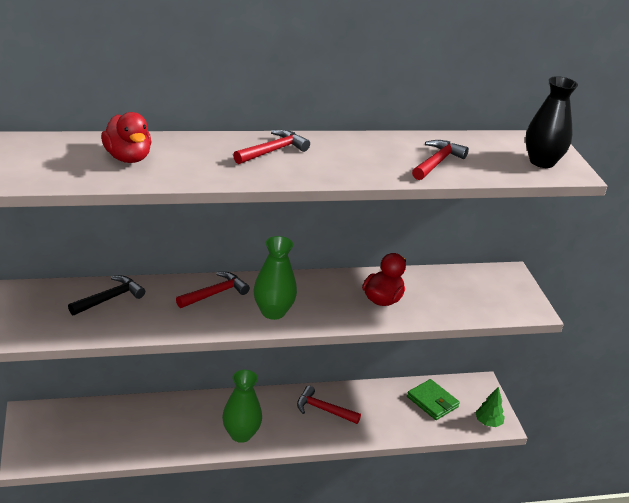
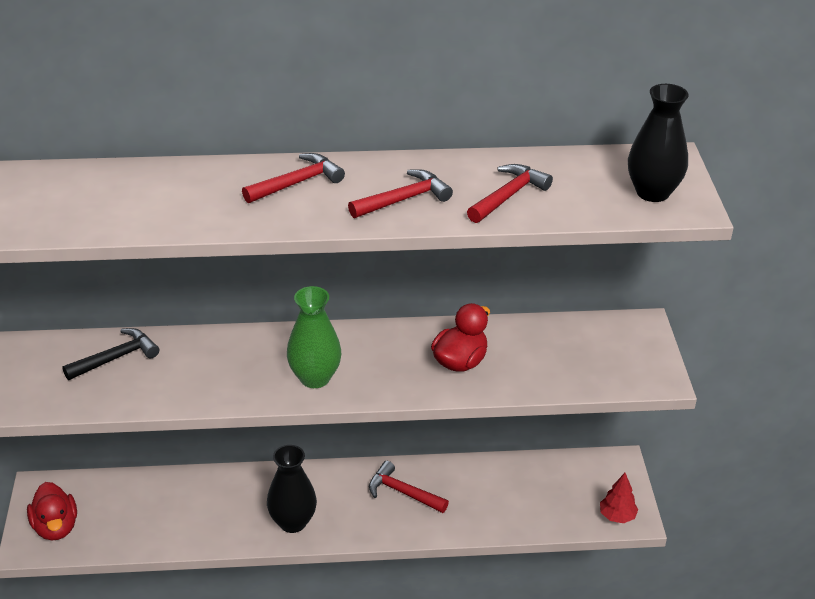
camera: 10 degrees right, 5 degrees up
(128, 158) = (113, 196): red duck -> red duck (56, 527)
(215, 293) = (247, 352): red hammer -> red hammer (404, 199)
(241, 434) = (293, 522): green vase -> black vase
(432, 402) = (548, 486): green wallet -> none
(488, 422) = (617, 516): green tree -> red tree

